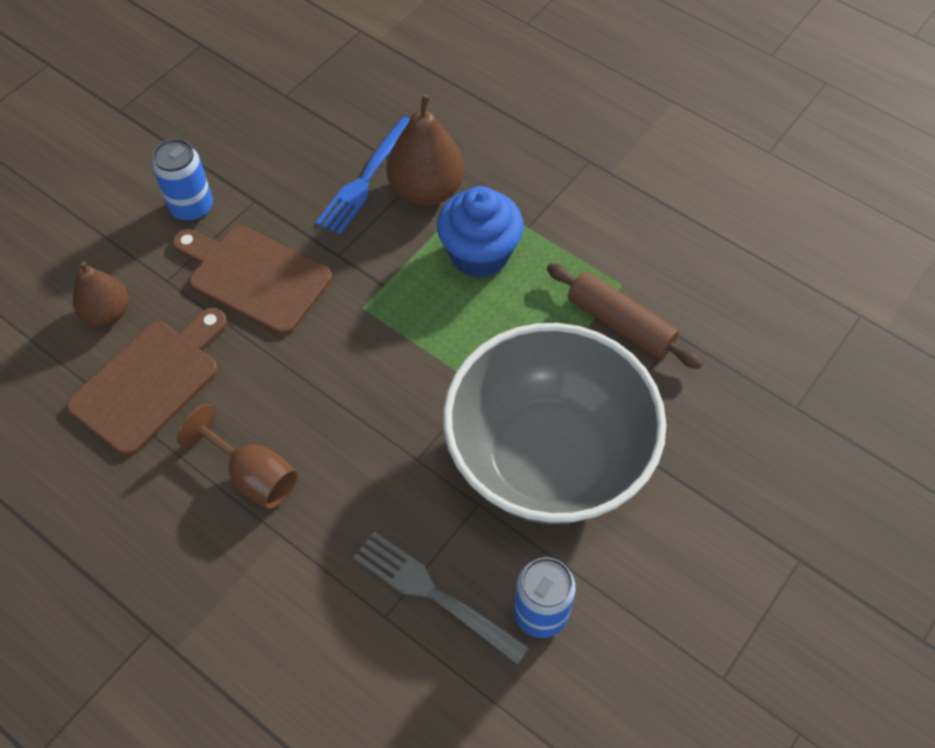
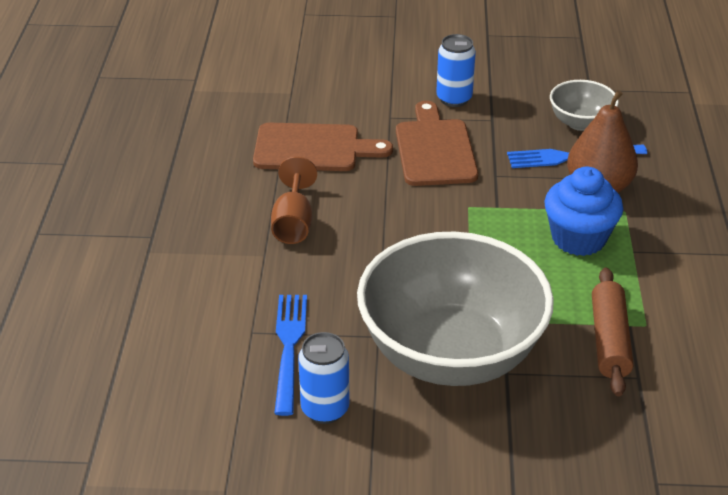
camera: 55 degrees right, 20 degrees down
(107, 313) = (341, 108): brown pear -> none
(326, 137) = (580, 123): none -> grey bowl
(434, 594) = (289, 347): grey fork -> blue fork

